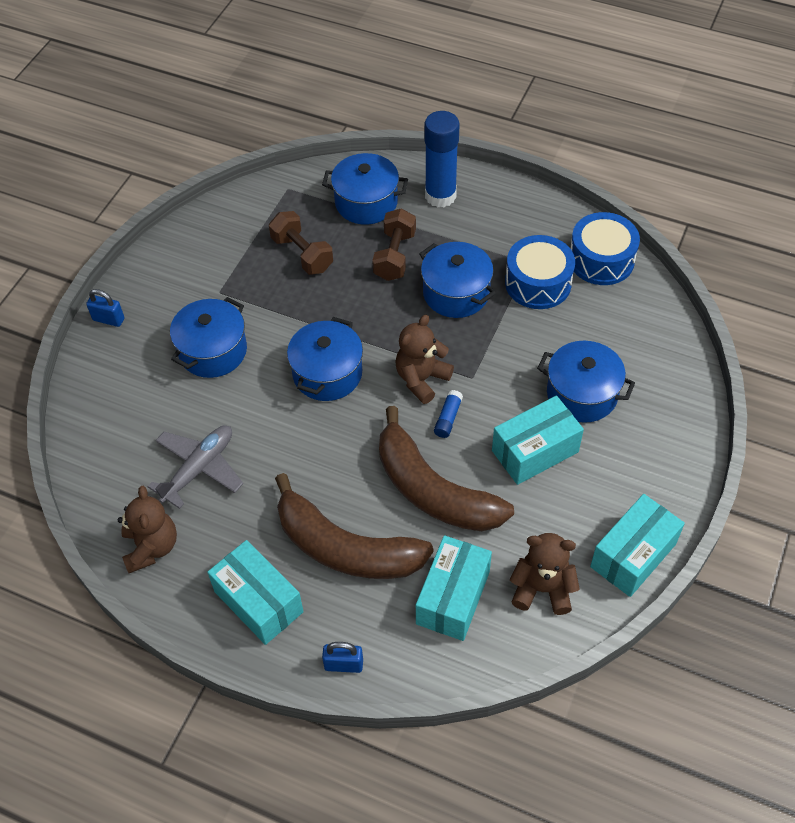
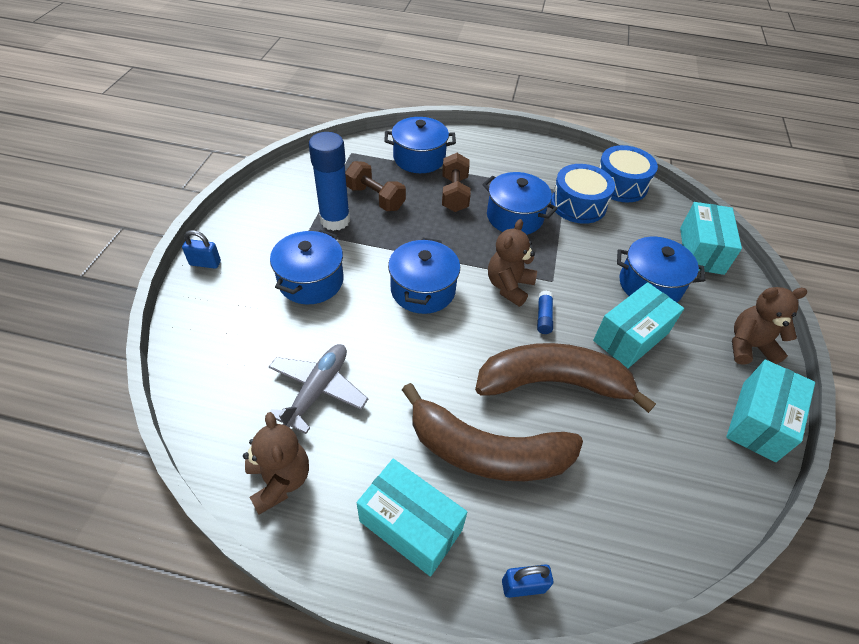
camera: 15 degrees left, 5 degrees down
(433, 490) = (553, 383): brown banana -> brown banana turned 150 degrees clockwise
(440, 196) = (477, 150): blue glue stick -> blue glue stick (335, 220)
(453, 597) = (610, 489): turquoise box -> turquoise box (701, 250)
(542, 589) = (692, 466): brown teddy bear -> brown teddy bear (748, 346)

